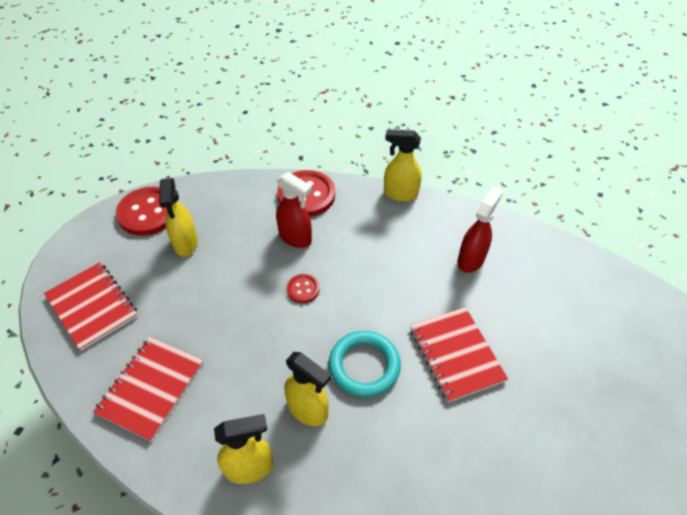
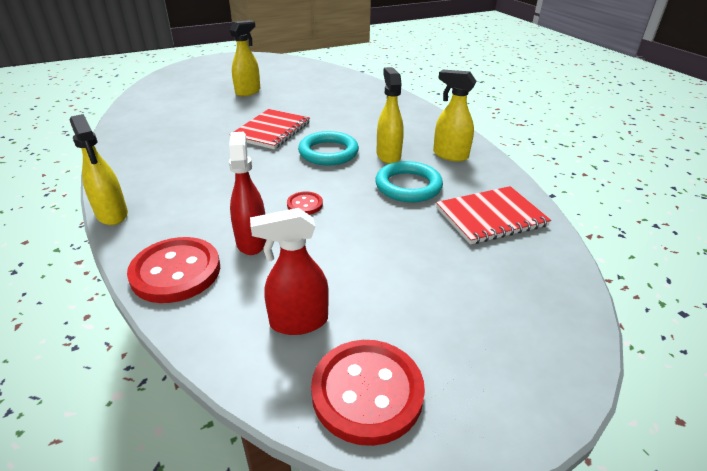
camera: 135 degrees left, 15 degrees down
(92, 306) = (517, 310): red notebook -> none
(186, 243) = (359, 310): yellow spray bottle -> yellow spray bottle (248, 92)
(248, 375) = (408, 186): none -> turquoise ring
(471, 259) = (172, 153): red spray bottle -> red spray bottle (298, 322)

